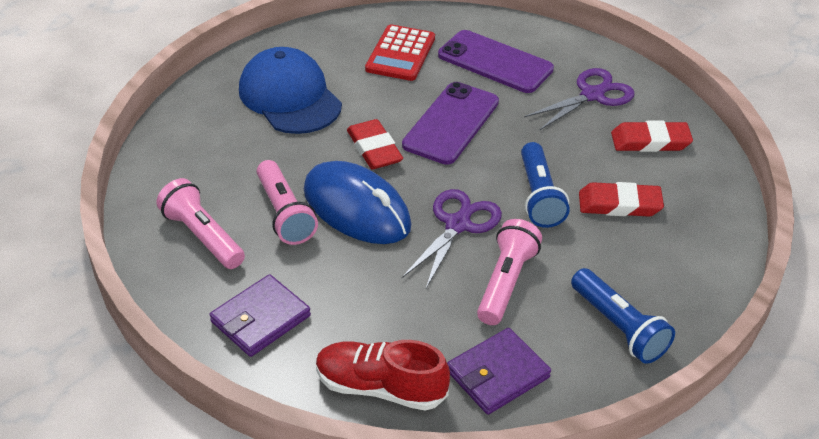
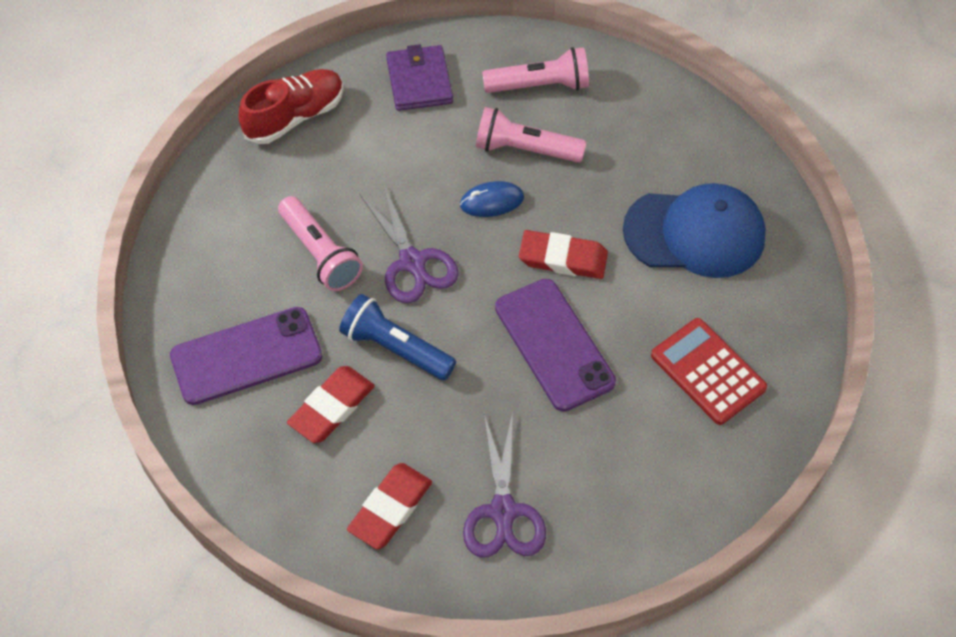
camera: 125 degrees right, 15 degrees up
(356, 208) = (492, 201): blue mouse -> blue mouse, size x0.48
(495, 62) = (630, 455): purple phone -> purple phone (246, 356)
(497, 374) = (242, 191): purple wallet -> none
(618, 327) = (210, 299): blue flashlight -> none

